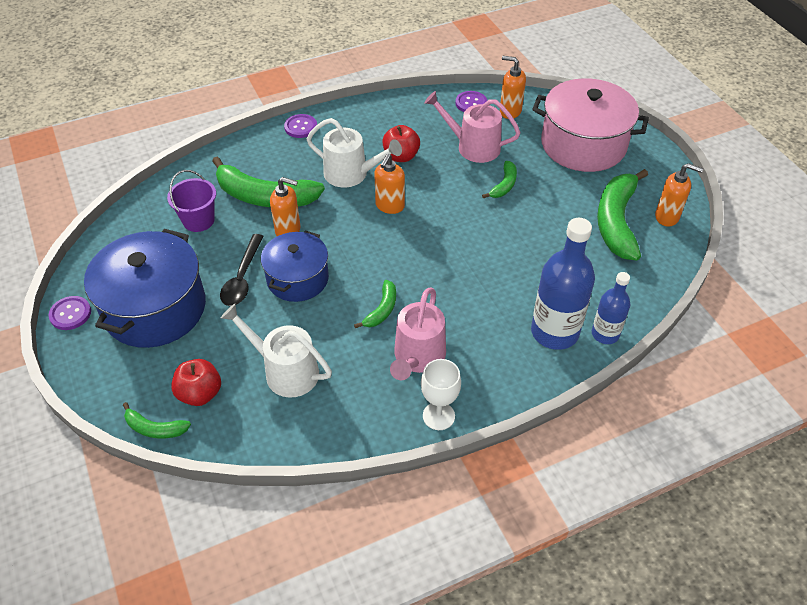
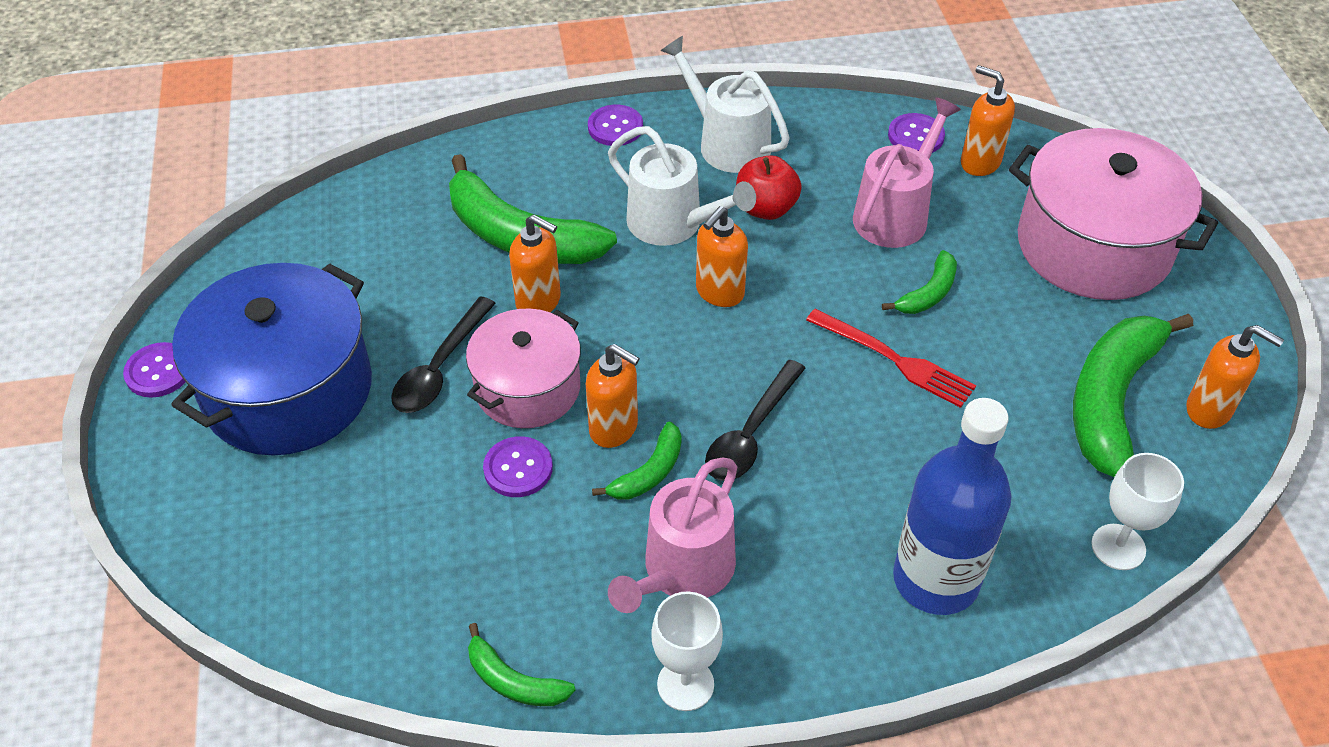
camera: 15 degrees right, 0 degrees up
(154, 428) = (223, 593): green banana -> green banana (513, 680)
(198, 220) = (402, 256): purple bucket -> none
(200, 394) = (311, 551): red apple -> none
(285, 371) = (458, 544): white watering can -> white watering can (727, 143)
(297, 279) = (528, 388): blue pot -> pink pot
(306, 323) = (518, 468): none -> purple button
(354, 290) = (614, 428): none -> orange soap dispenser
(431, 277) = (751, 433): none -> black spoon
(473, 147) = (895, 214): pink watering can -> pink watering can turned 90 degrees clockwise
(498, 223) = (896, 360): none -> red fork
(605, 334) = (1026, 604): blue bottle -> none
(642, 295) = (1118, 547): none -> white goblet

